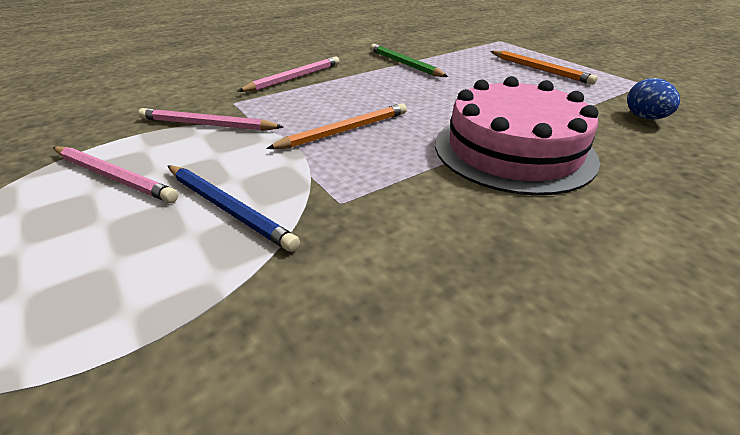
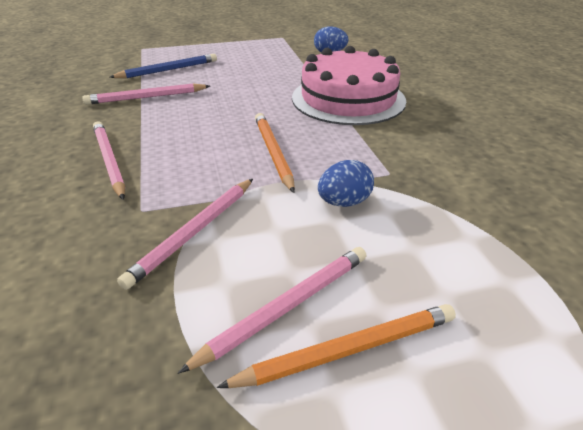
camera: 70 degrees left, 0 degrees up
(228, 208) = (381, 227): blue pencil -> blue pencil (168, 70)
(267, 181) = (344, 202): none -> blue egg
(405, 64) = (146, 97): green pencil -> pink pencil
(539, 69) = (225, 54): orange pencil -> orange pencil (348, 350)

